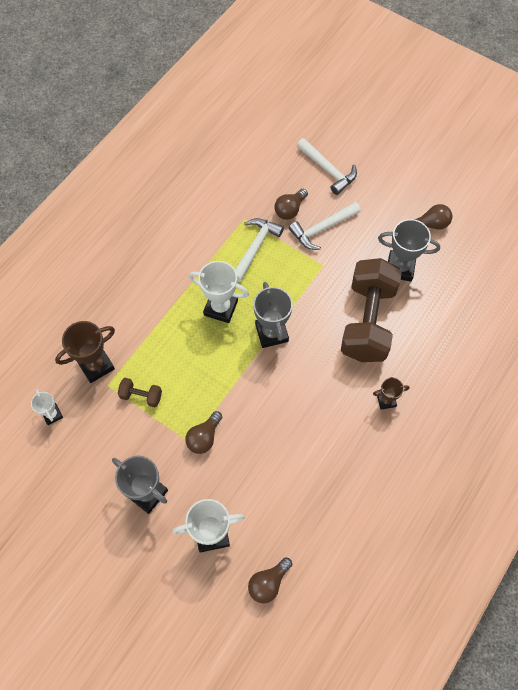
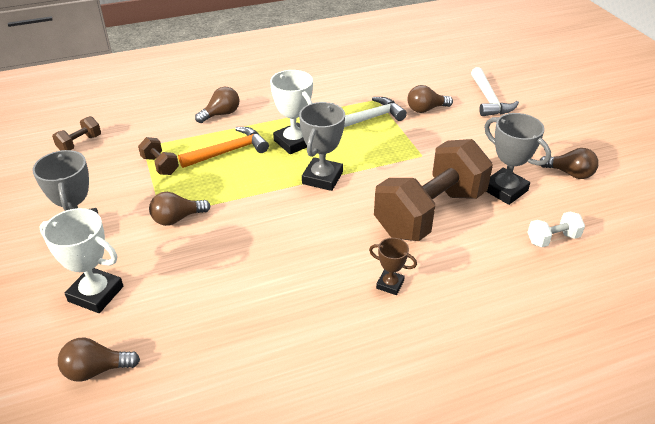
camera: 35 degrees right, 25 degrees down
(52, 414) = (80, 143): white trophy -> brown dumbbell
(96, 365) = (150, 131): brown trophy -> none
(136, 311) = (221, 114): none -> brown light bulb
(180, 349) = (228, 151): none -> orange hammer
(322, 229) = (446, 132): white hammer -> none
(455, 297) = (552, 239): none -> white dumbbell

